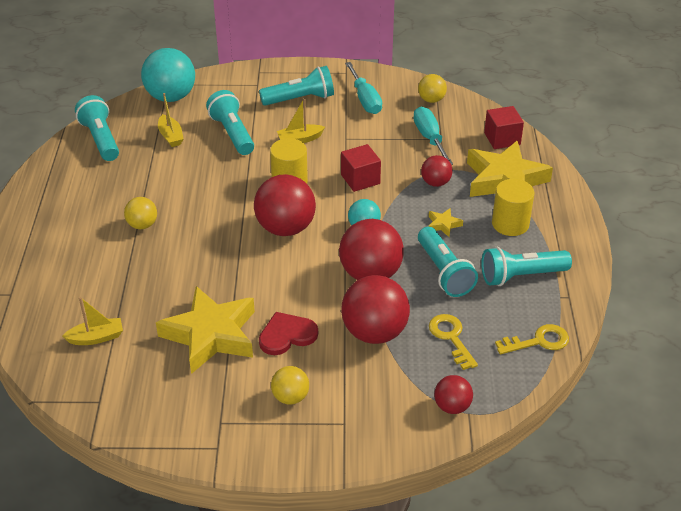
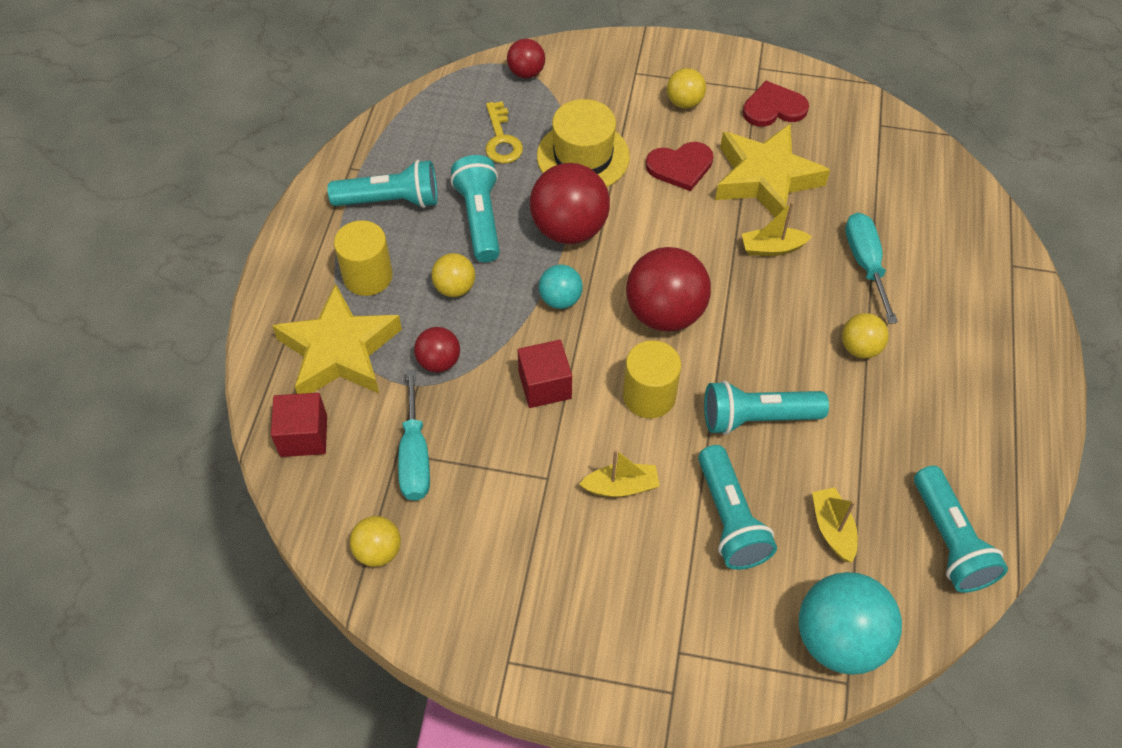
camera: 170 degrees left, 15 degrees up
(96, 338) = (895, 193): yellow boat -> yellow boat (772, 248)
(203, 404) = (773, 108): none -> red heart
(300, 99) = (605, 592): turquoise flashlight -> turquoise flashlight (757, 418)
(365, 99) = (492, 571): turquoise screwdriver -> turquoise screwdriver (865, 263)
(374, 332) = (583, 156): red ball -> yellow hat
(443, 224) = (455, 288): yellow star -> yellow ball
(538, 341) = (410, 123): yellow key -> none

